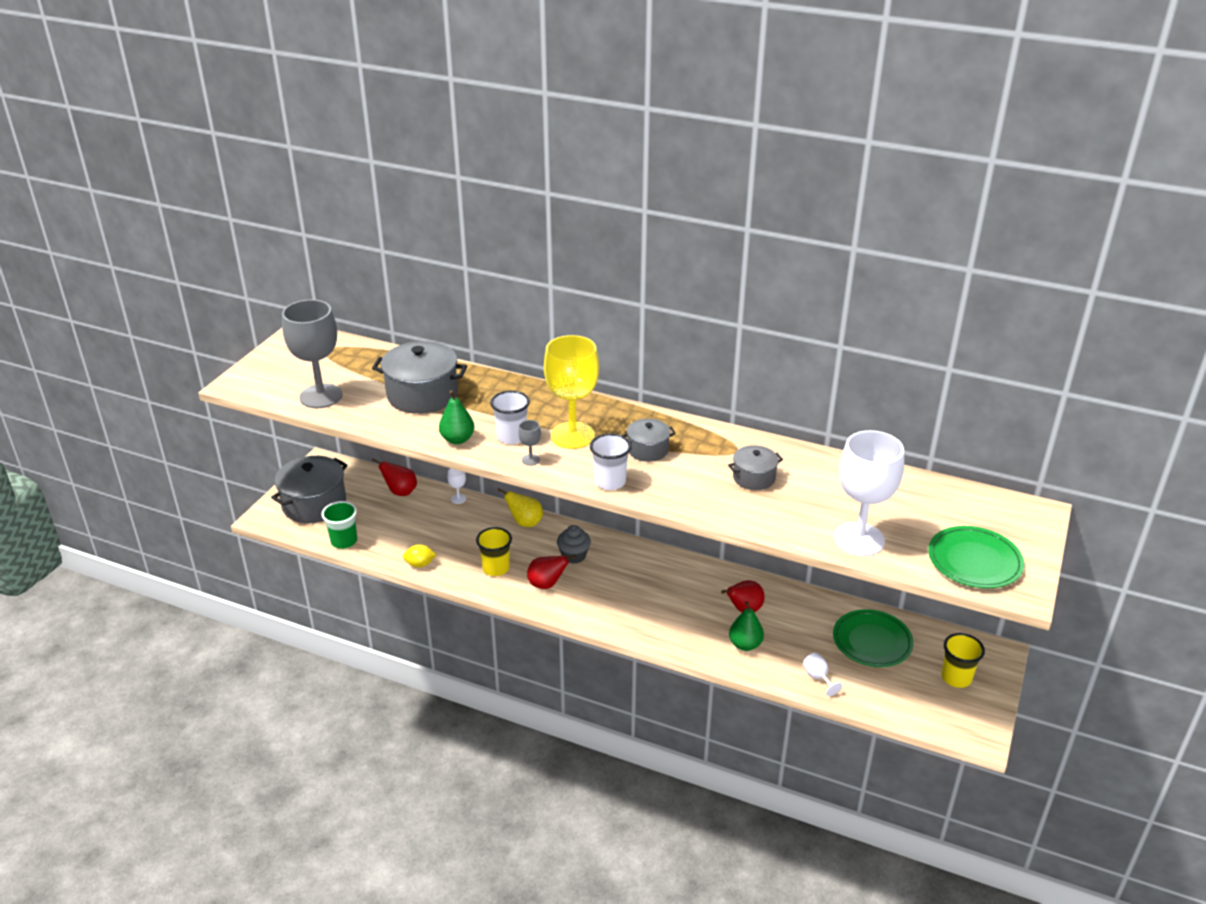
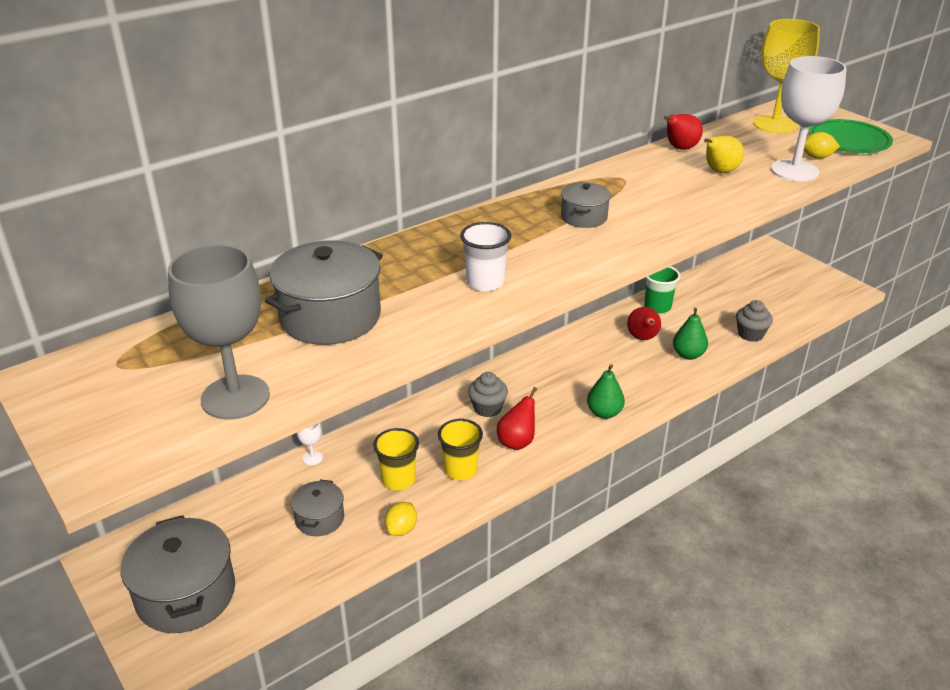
camera: 60 degrees left, 0 degrees up
(344, 541) = (293, 587): green cup -> green cup (657, 307)
(400, 492) = (248, 502): red pear -> red pear (680, 148)
(457, 439) = (454, 318): green pear -> green pear (604, 413)
(525, 522) = (403, 422): yellow pear -> yellow pear (719, 172)
(531, 460) = (541, 283): grey goblet -> none
(572, 435) = (519, 247): yellow goblet -> yellow goblet (774, 124)
(610, 482) = (622, 251): white cup -> none
(754, 478) = (673, 184): grey pot -> grey pot (319, 519)
(818, 677) = (750, 334): white goblet -> grey cupcake
(872, 641) = (724, 294): green plate -> none
(907, 547) = (817, 157): none -> yellow lemon
(956, 678) = (785, 275): yellow cup -> yellow cup (398, 480)

